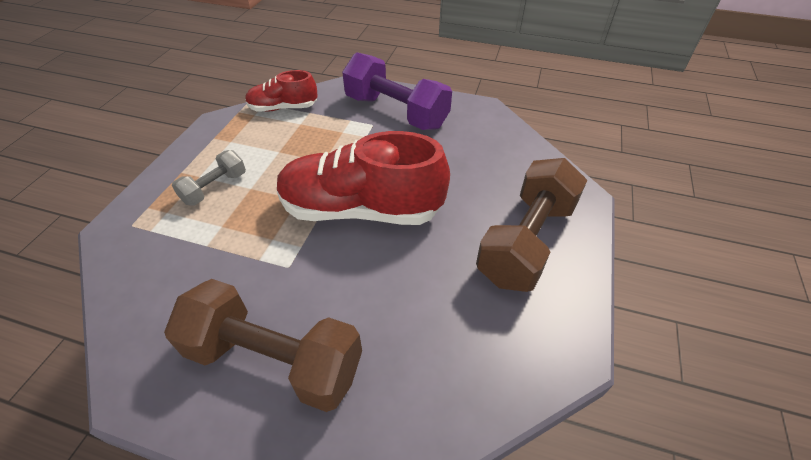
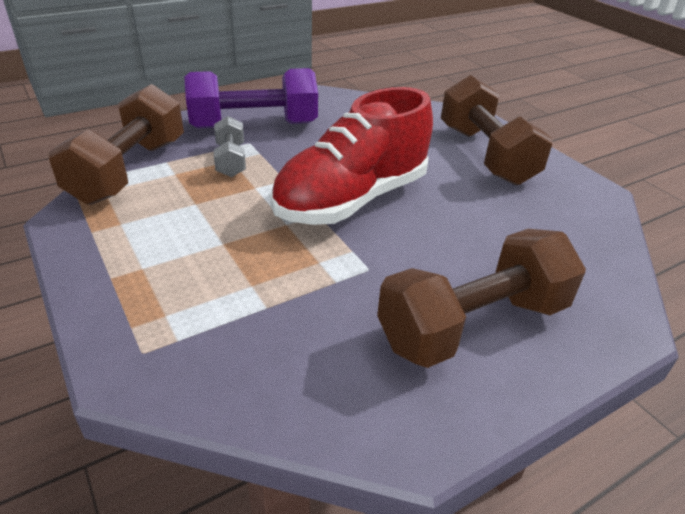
camera: 50 degrees left, 10 degrees down
(215, 188) = (183, 265): grey dumbbell -> grey dumbbell (231, 160)
(283, 108) = (129, 170): red shoe -> brown dumbbell

